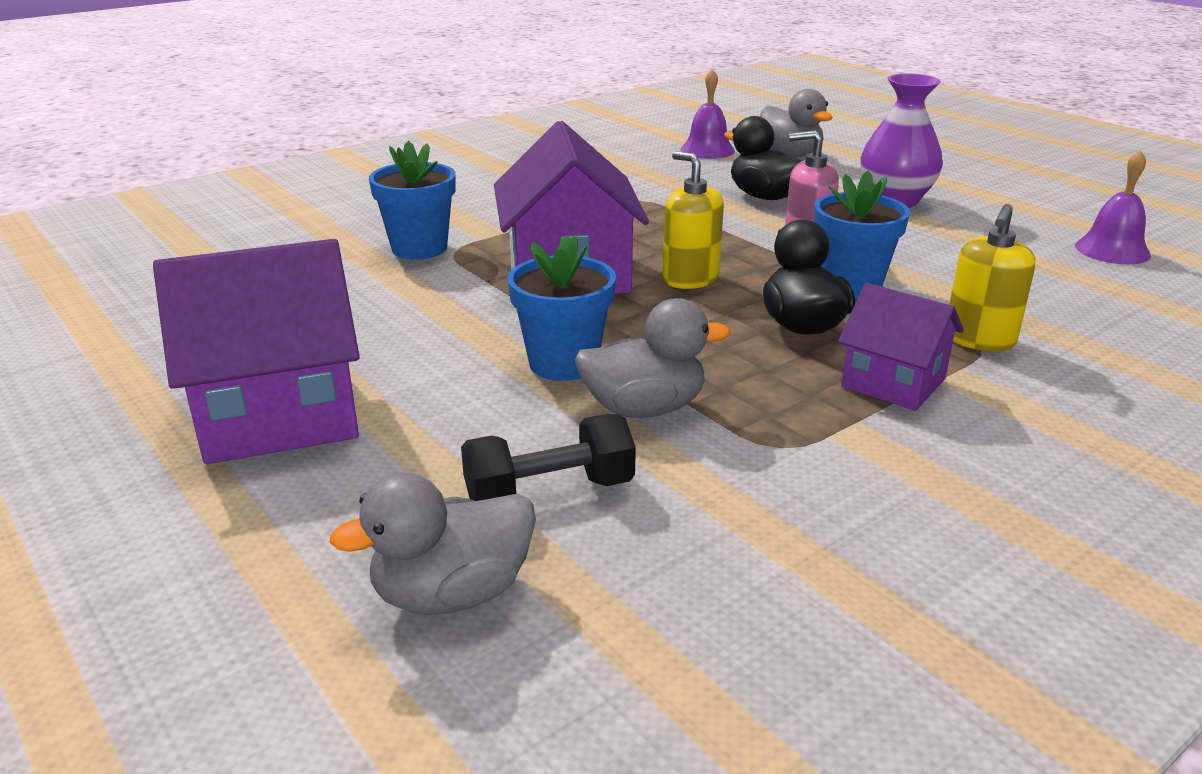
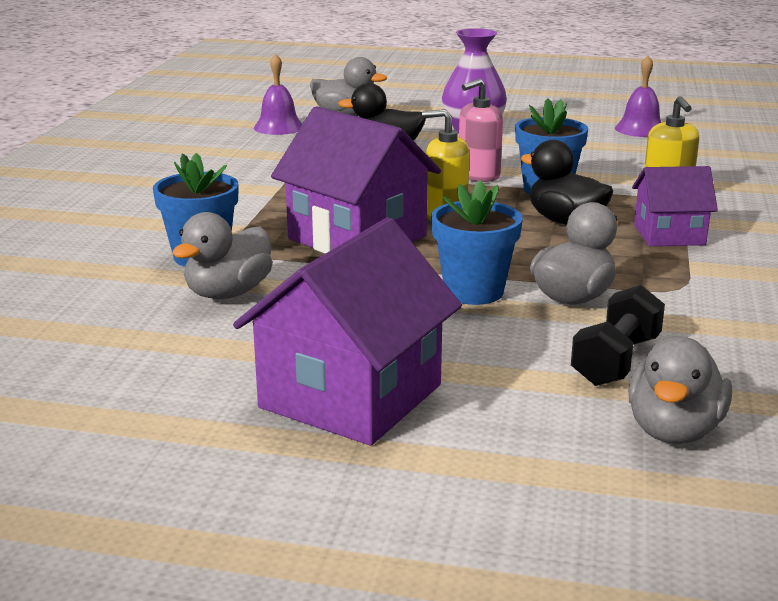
camera: 40 degrees left, 5 degrees down
(376, 286) = (228, 293): none -> grey duck

